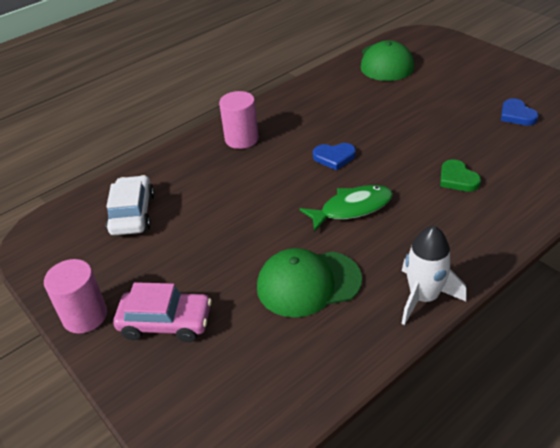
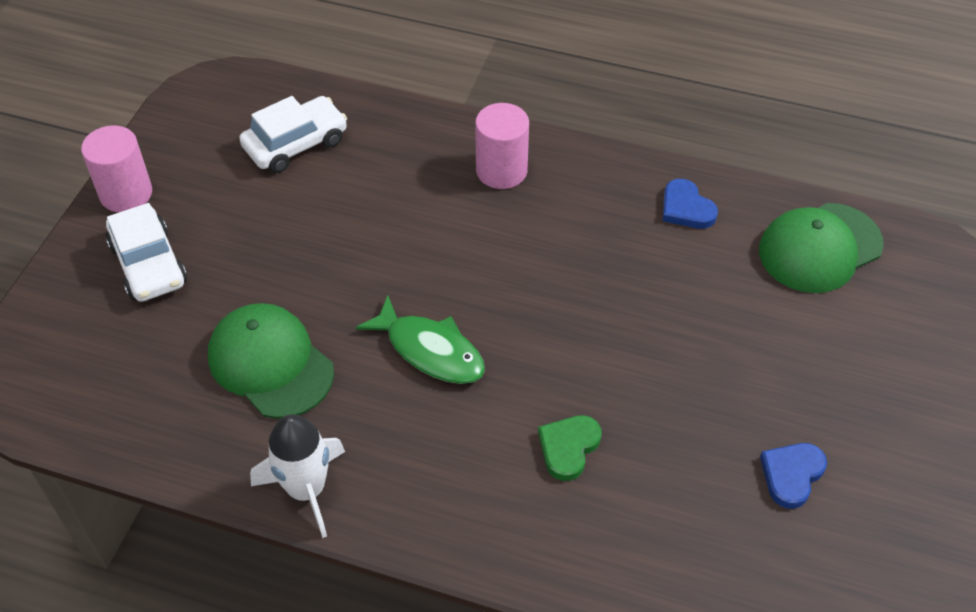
camera: 55 degrees right, 10 degrees up
(166, 322) = (149, 264): pink car -> white car
(334, 157) = (526, 287): blue heart -> blue heart (686, 208)

